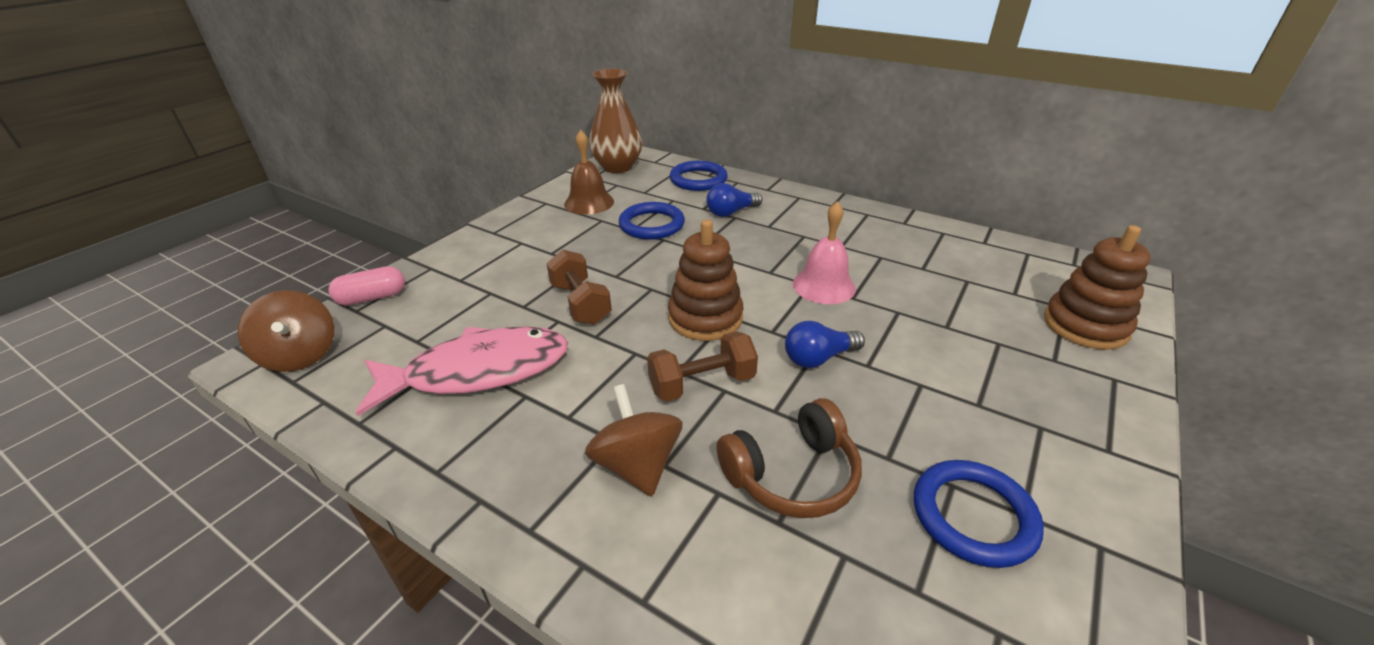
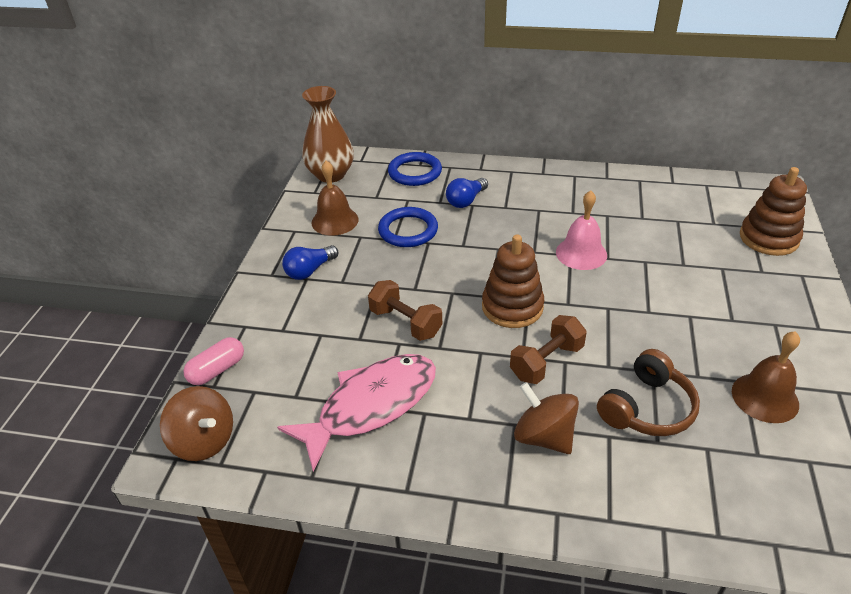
camera: 20 degrees left, 5 degrees up
(818, 358) = (613, 316): blue light bulb -> blue light bulb (310, 271)
(973, 516) = (765, 397): blue ring -> brown bell

